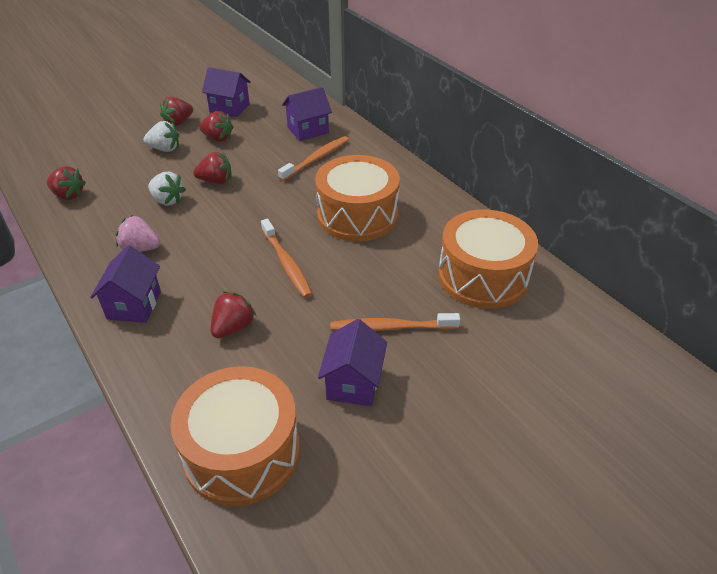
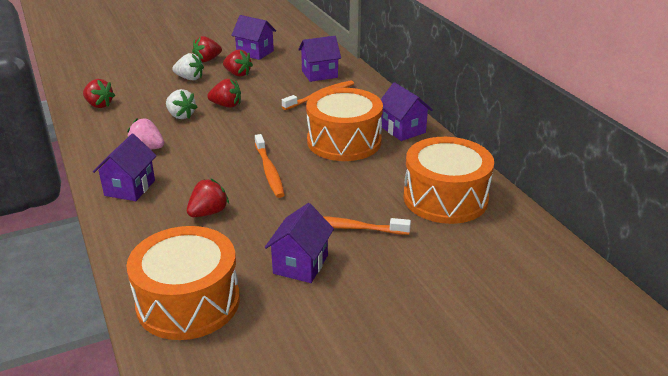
camera: 10 degrees right, 10 degrees down
(415, 193) = (403, 130): none -> purple house

